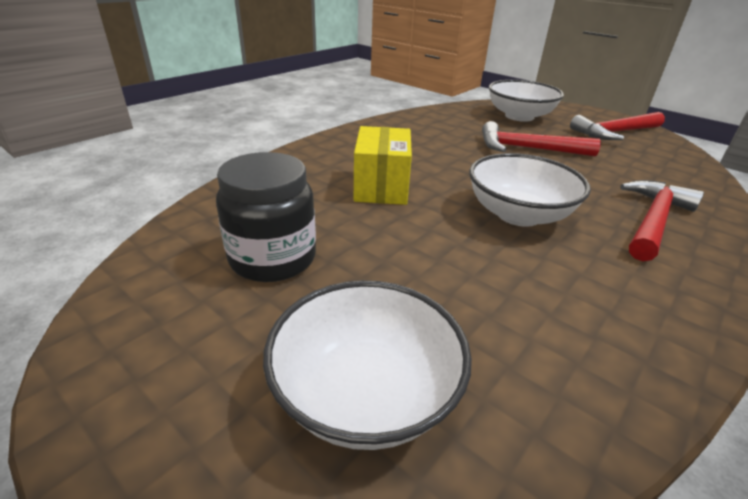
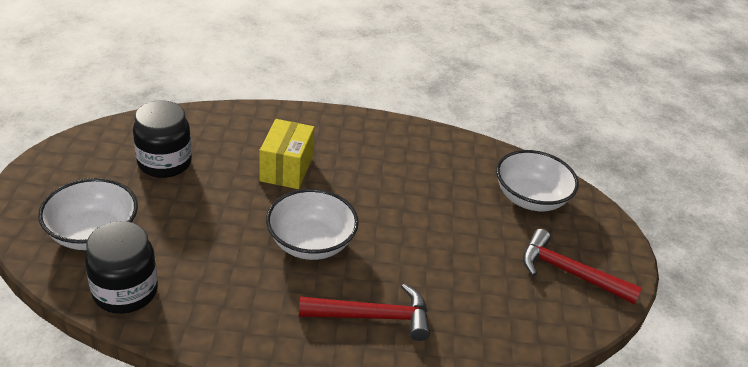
camera: 50 degrees right, 5 degrees up
(381, 187) = (286, 169): yellow box -> yellow box turned 45 degrees counterclockwise
(527, 149) = (446, 221): red hammer -> none
(545, 405) = (125, 292): none -> black jar

